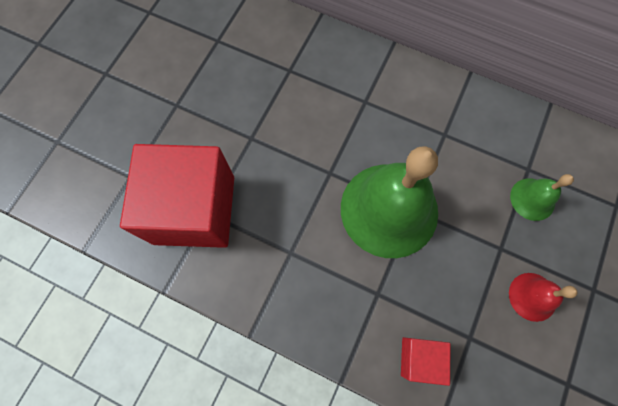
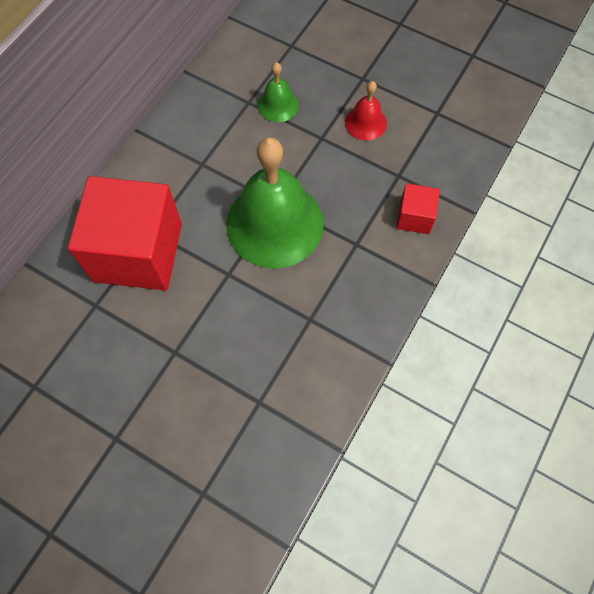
camera: 85 degrees left, 5 degrees down
(194, 210) = (253, 417): red cube -> red cube (138, 252)

